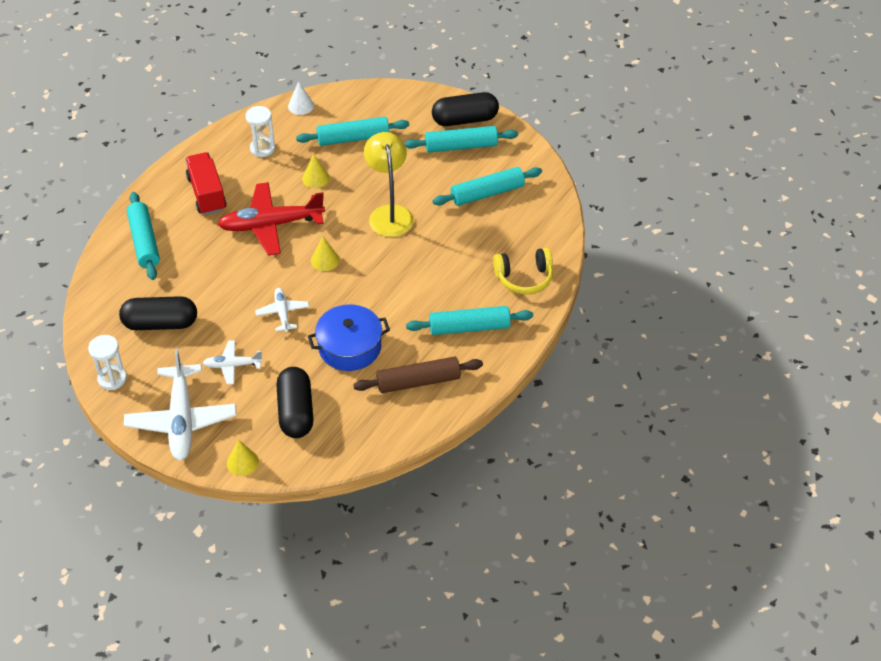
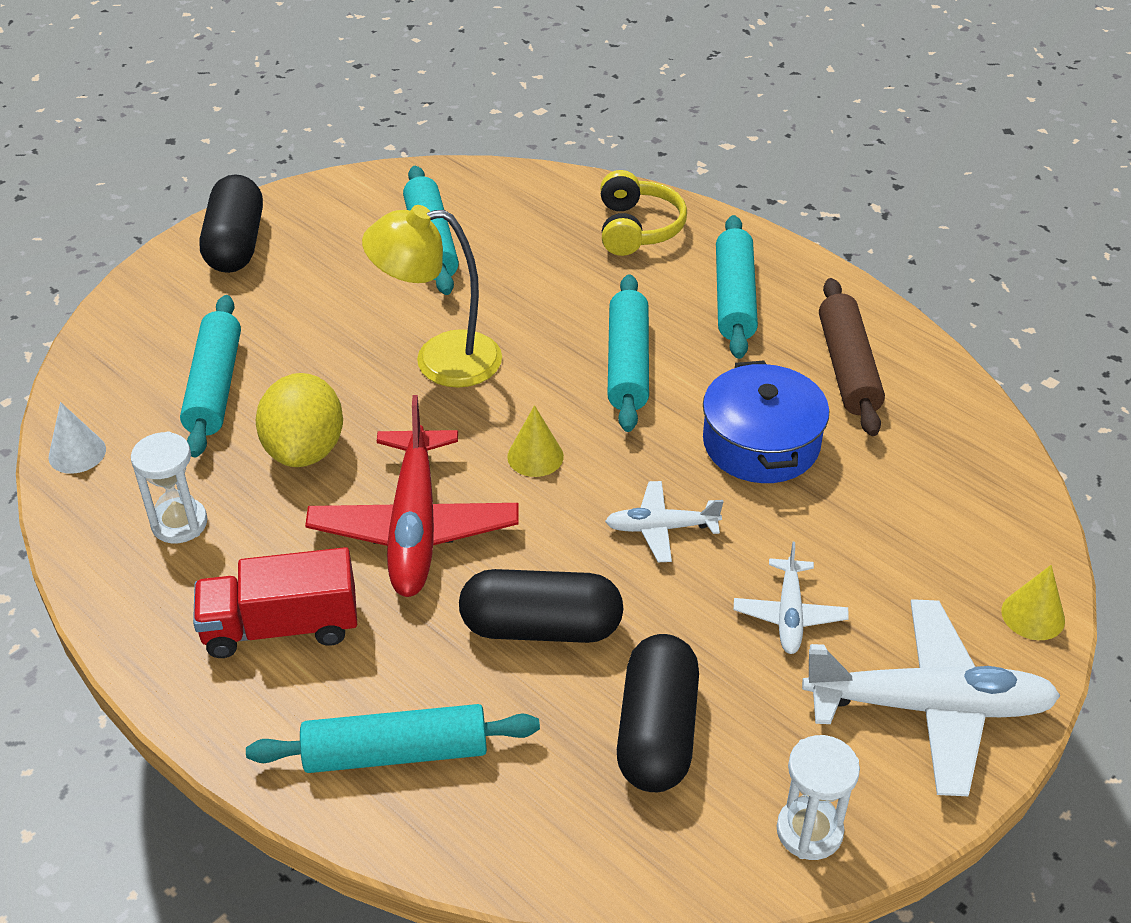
camera: 80 degrees left, 5 degrees down
(296, 412) = (910, 529): black capsule -> black capsule (541, 627)
(315, 178) = (305, 449): yellow cone -> yellow lemon
(461, 146) = (302, 256): turquoise rolling pin -> turquoise rolling pin (628, 364)

